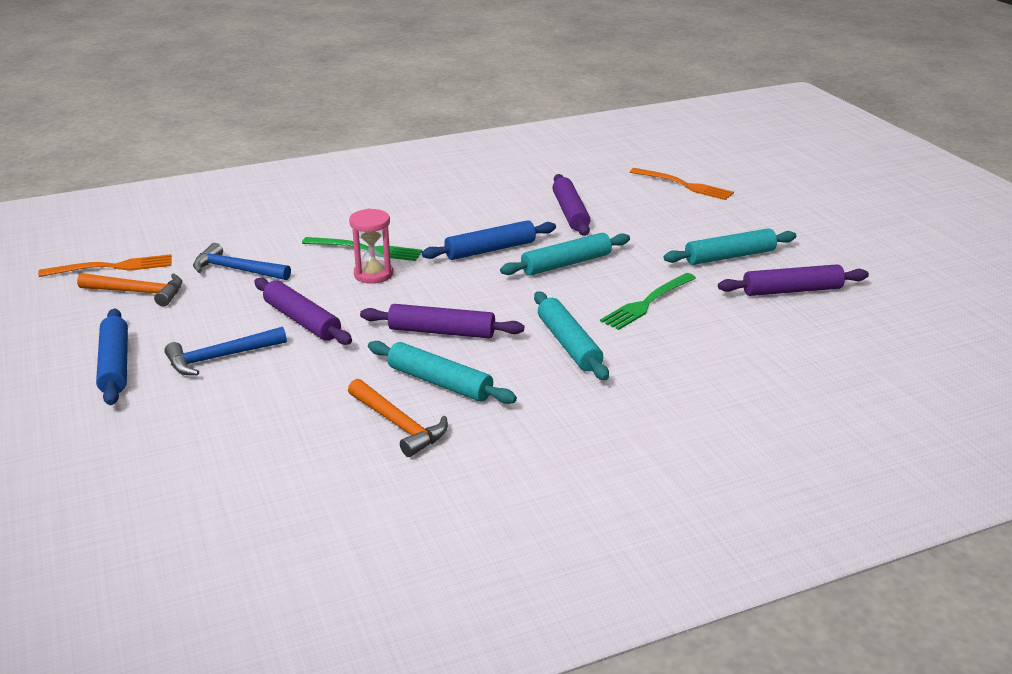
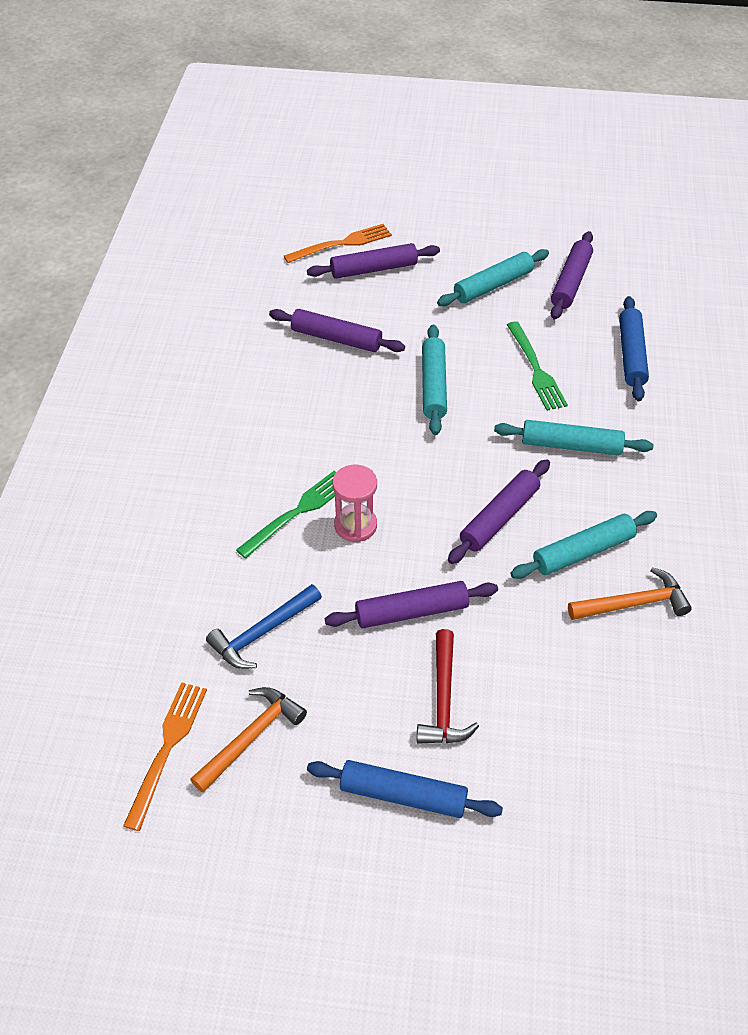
camera: 60 degrees left, 20 degrees up
(220, 358) = (443, 699): blue hammer -> red hammer
(490, 250) = (368, 423): blue rolling pin -> blue rolling pin (631, 355)
(673, 204) = (374, 269): none -> purple rolling pin
(729, 256) = (493, 285): turquoise rolling pin -> turquoise rolling pin turned 45 degrees clockwise

